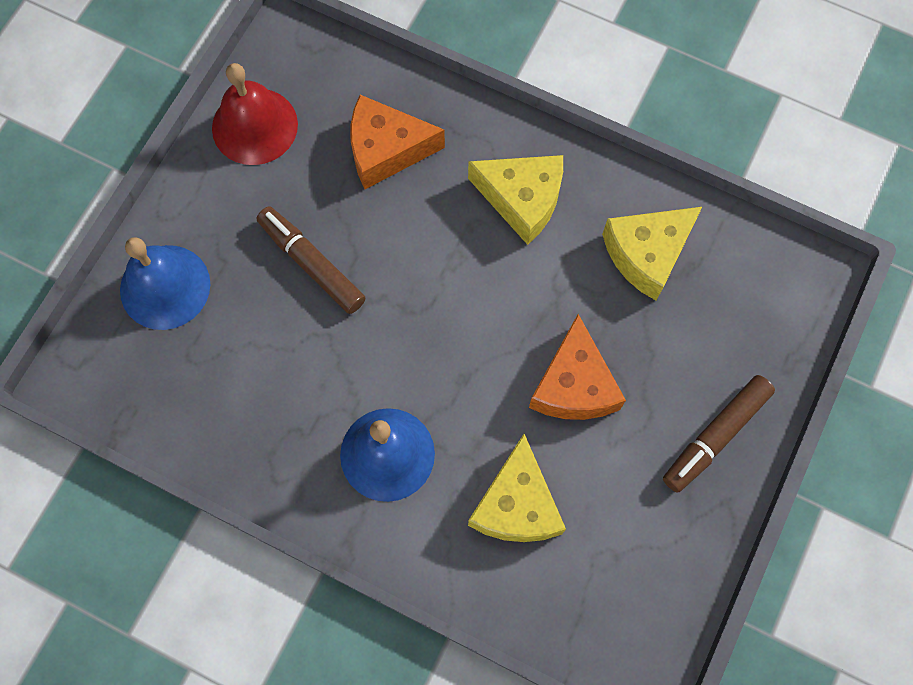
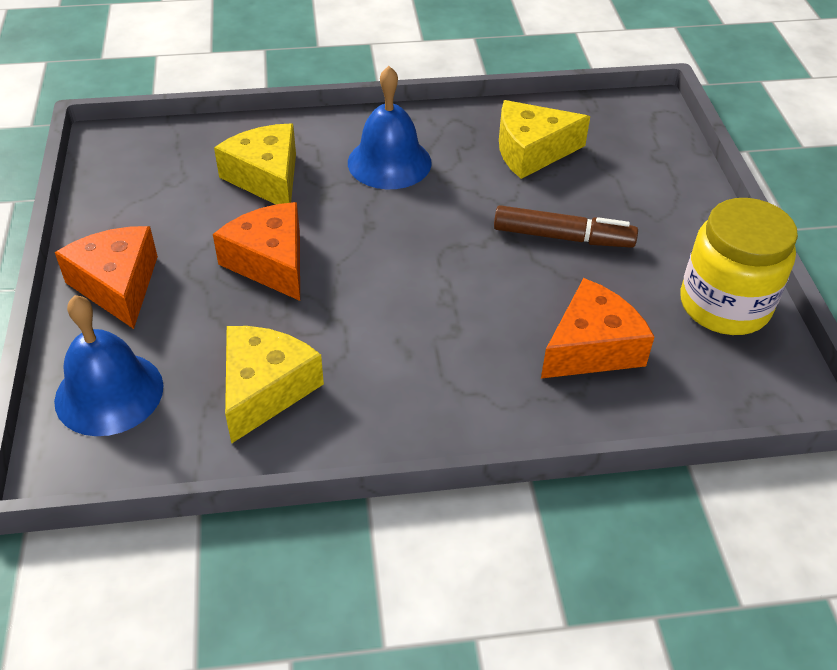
camera: 145 degrees right, 25 degrees down
(165, 287) = (653, 174): blue bell -> blue bell (109, 393)
(254, 126) = (724, 305): red bell -> yellow jar
(522, 200) = (425, 373): yellow cheese -> yellow cheese (531, 151)
(716, 436) = (118, 285): brown marker -> orange cheese

